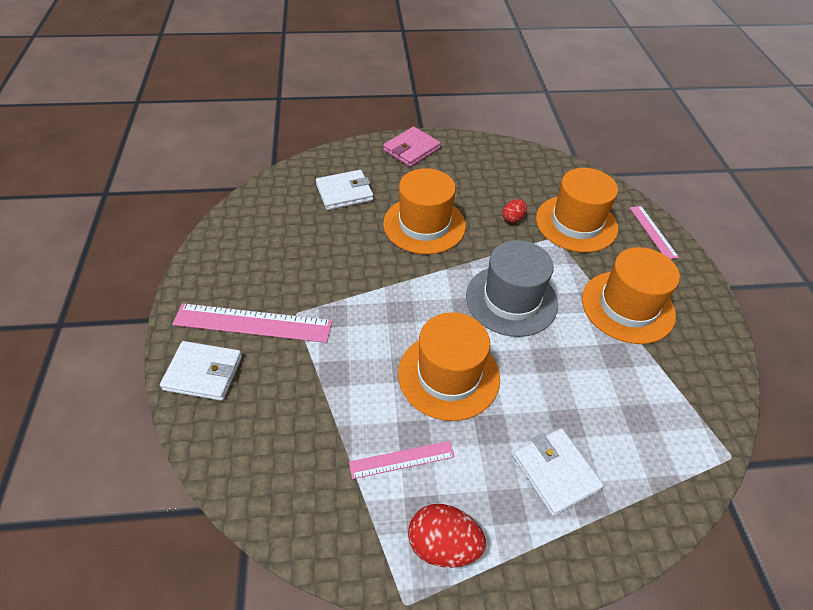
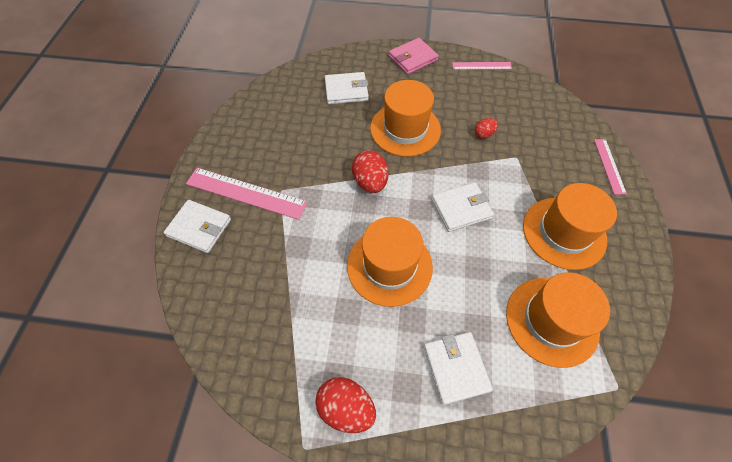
camera: 15 degrees right, 10 degrees up
(400, 288) = (370, 182): none -> red egg
(402, 459) = (332, 330): pink ruler -> pink ruler (481, 66)
(511, 300) = (461, 208): grey hat -> white wallet
(576, 223) = (539, 147): orange hat -> orange hat (551, 320)

